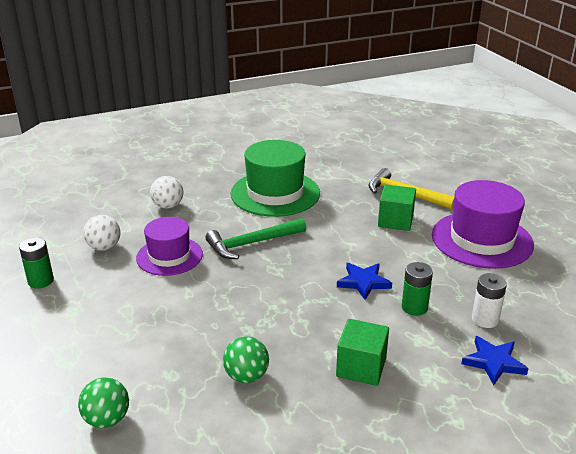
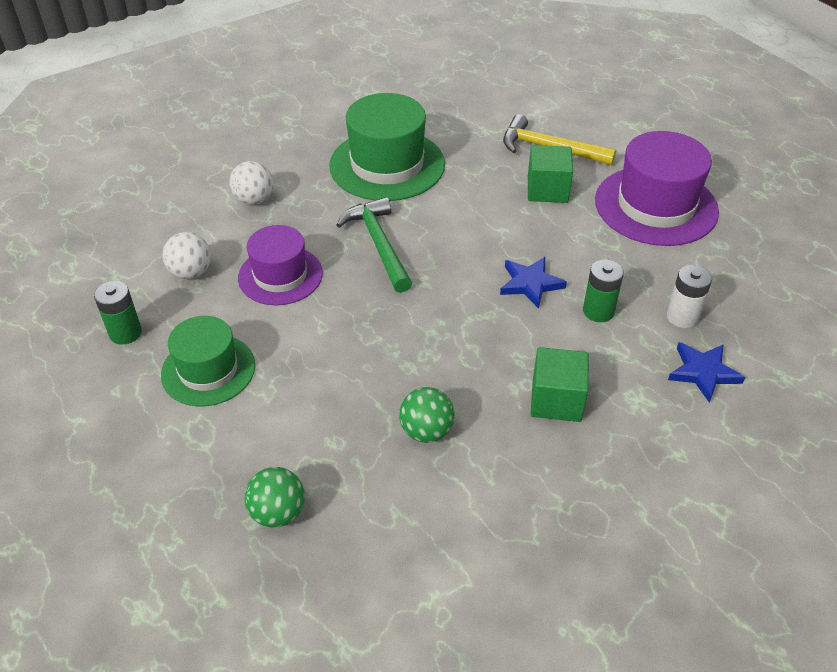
camera: 10 degrees left, 15 degrees up
(91, 312) = (208, 370): none -> green hat
(251, 243) = (379, 244): green hammer -> green hammer turned 105 degrees clockwise

